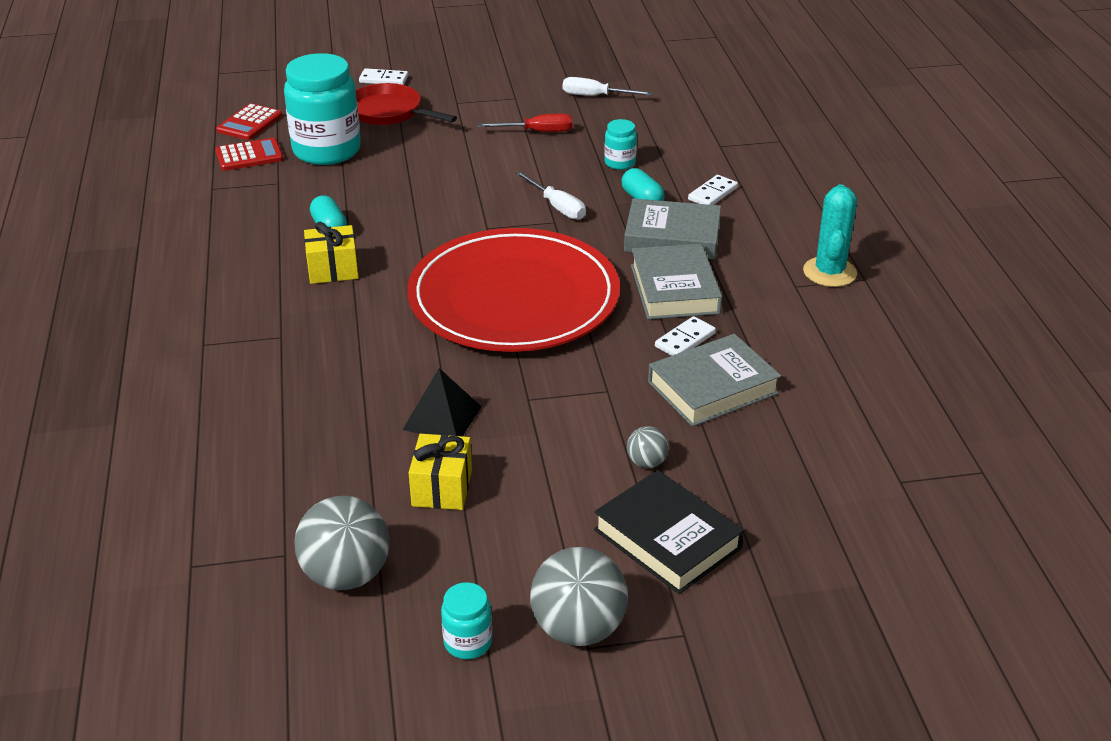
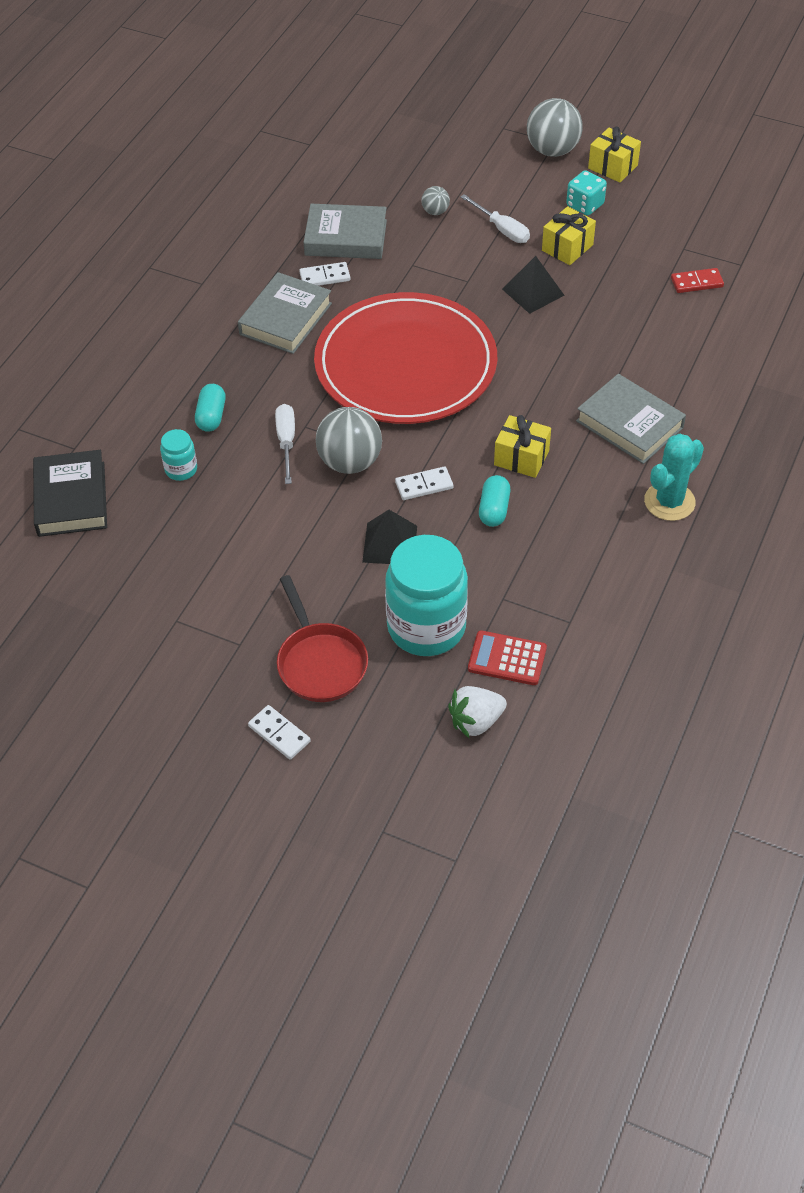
camera: 145 degrees left, 15 degrees up
(242, 513) = (696, 283): none -> red domino
(249, 123) = (476, 721): red calculator -> white strawberry
(346, 575) = (655, 223): grey ball -> grey ball (350, 462)
(400, 180) = (390, 544): none -> black pyramid
(463, 559) = (585, 205): none -> turquoise dice
(468, 642) = (613, 167): turquoise jar -> yellow gift
(537, 132) = (207, 551): red screwdriver -> none
(595, 96) = (98, 580): white screwdriver -> white screwdriver (502, 229)
(667, 539) = (467, 169): black book -> black book (71, 499)
(672, 237) = (233, 366): grey book -> grey book (629, 424)
(712, 193) = (150, 395): white domino -> white domino (424, 485)
(829, 272) = (164, 283): turquoise cactus -> turquoise cactus (669, 502)

